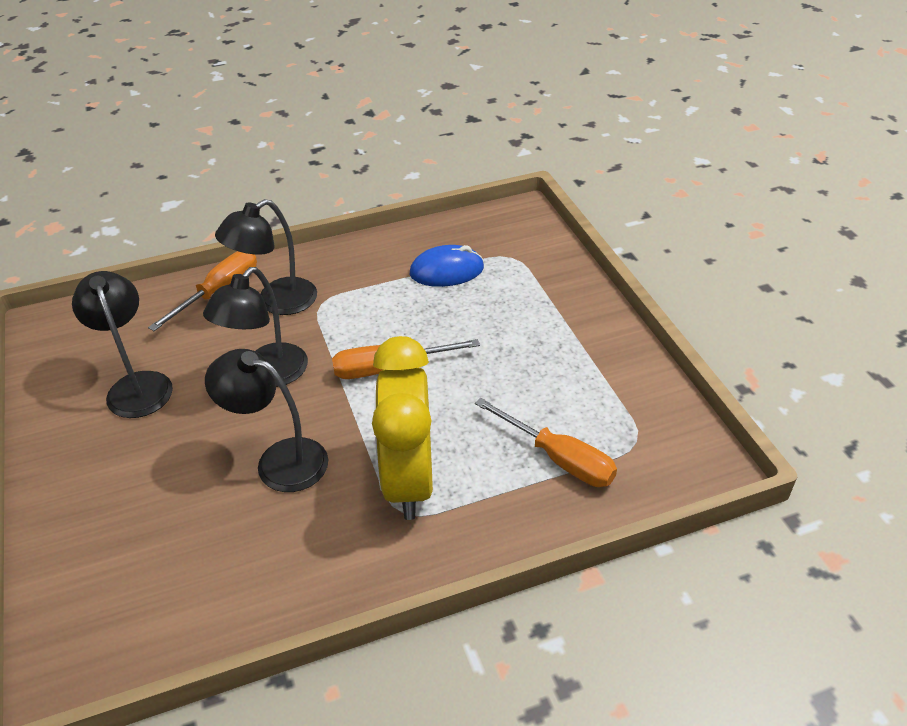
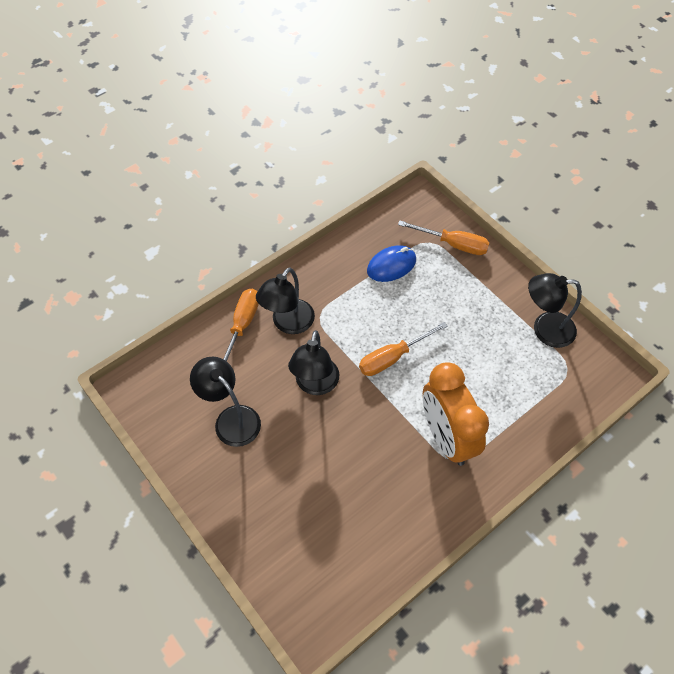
camera: 20 degrees left, 15 degrees up
(279, 460) = (359, 447): black lamp -> black lamp (545, 329)
(408, 480) = (447, 437): yellow clock -> orange clock
(558, 458) = (528, 395): orange screwdriver -> orange screwdriver (453, 244)

